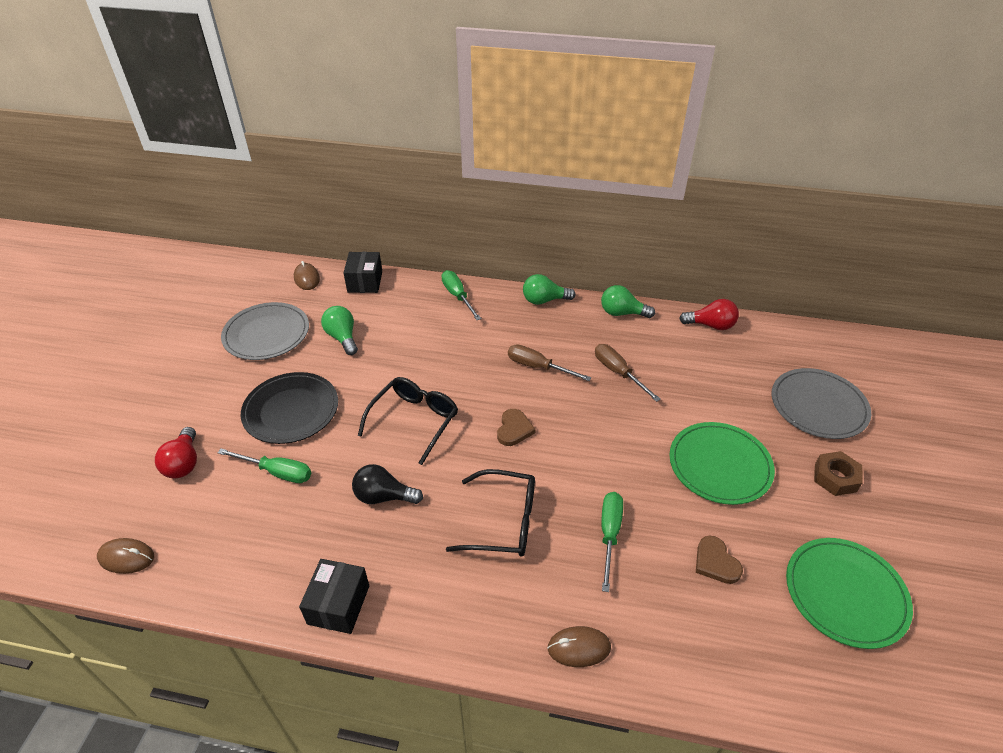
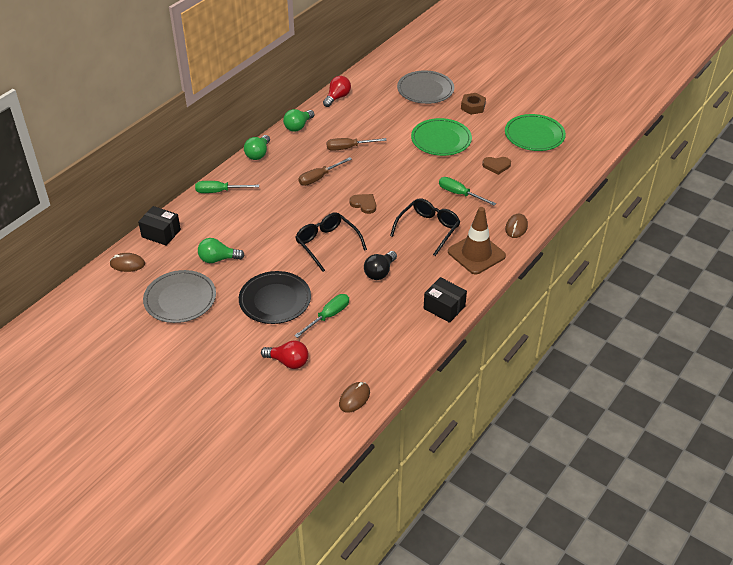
camera: 65 degrees left, 0 degrees up
(480, 608) = (476, 254): none -> brown traffic cone

